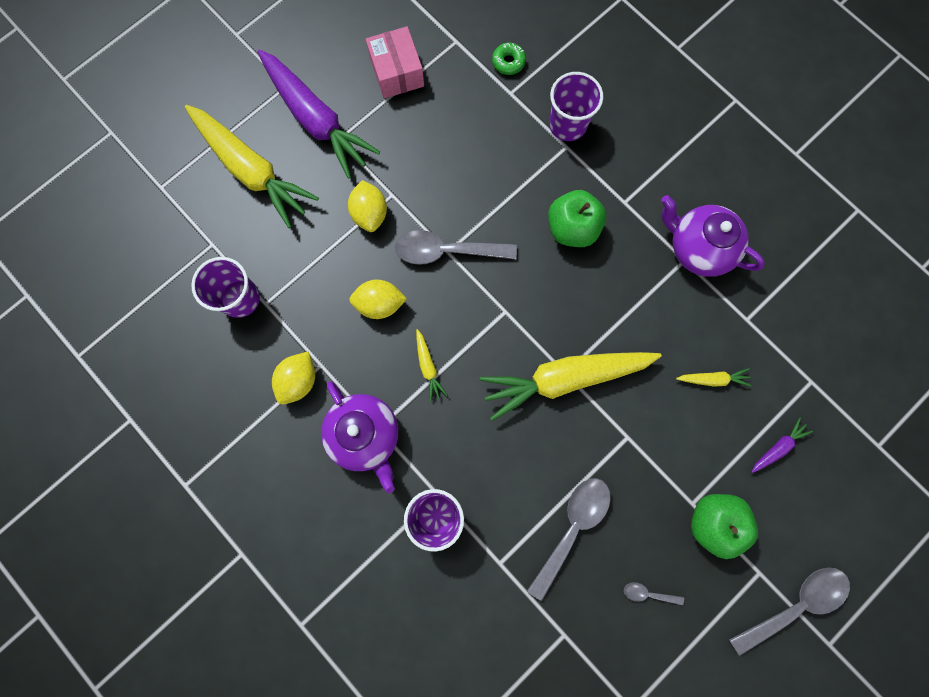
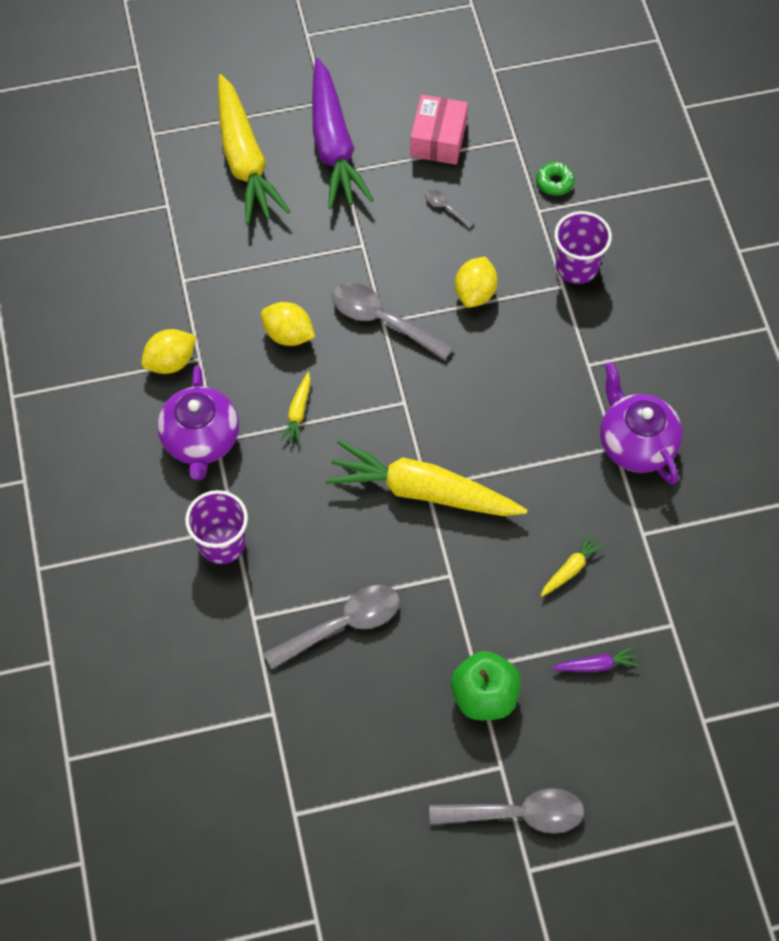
camera: 30 degrees right, 15 degrees down
(240, 298) = (163, 264): purple cup -> none
(370, 214) = (330, 251): yellow lemon -> yellow lemon (475, 293)
(572, 228) = (519, 362): green apple -> none
(648, 593) = (378, 723): grey spoon -> grey spoon (445, 208)
(712, 379) = (570, 569): yellow carrot -> yellow carrot turned 75 degrees counterclockwise

